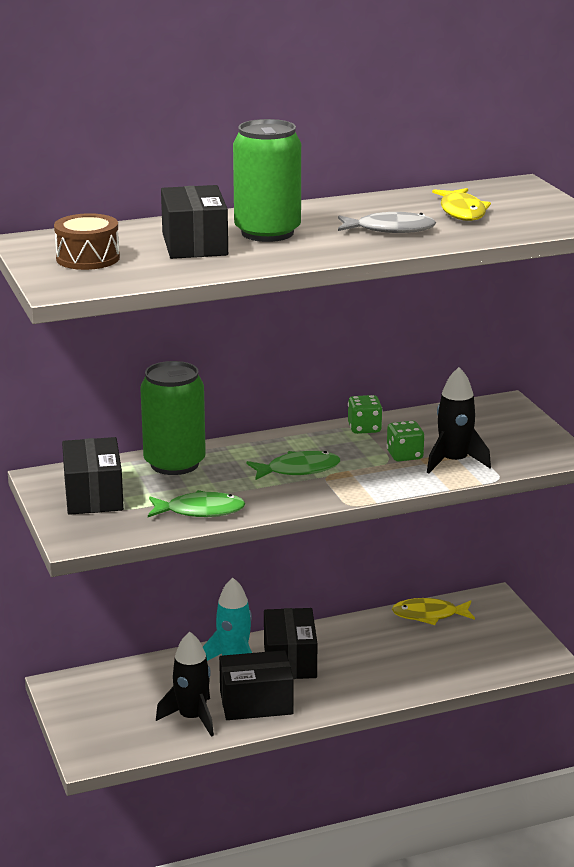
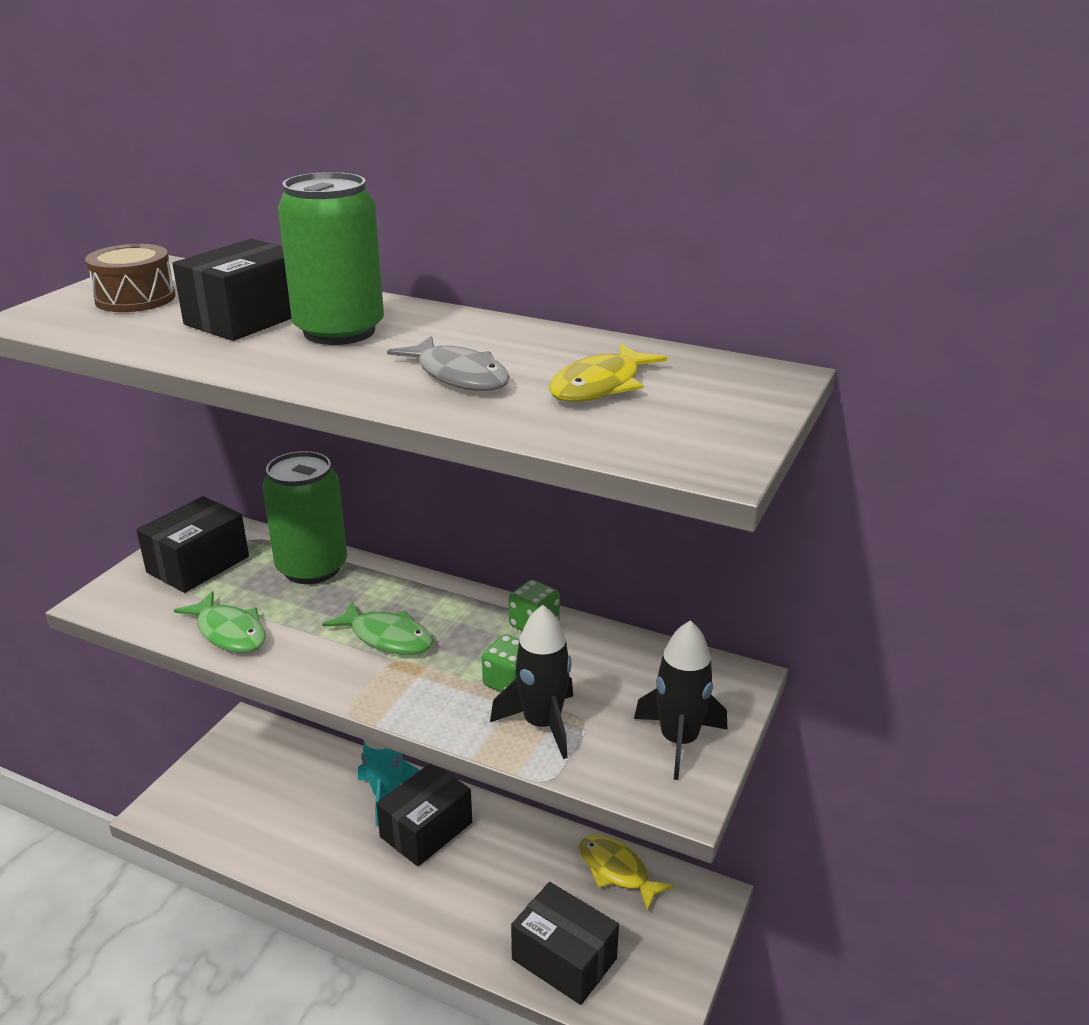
camera: 45 degrees right, 5 degrees up
(192, 718) = (271, 831): black rocket -> black rocket (678, 740)
(256, 702) = (335, 855): black box -> black box (564, 959)

